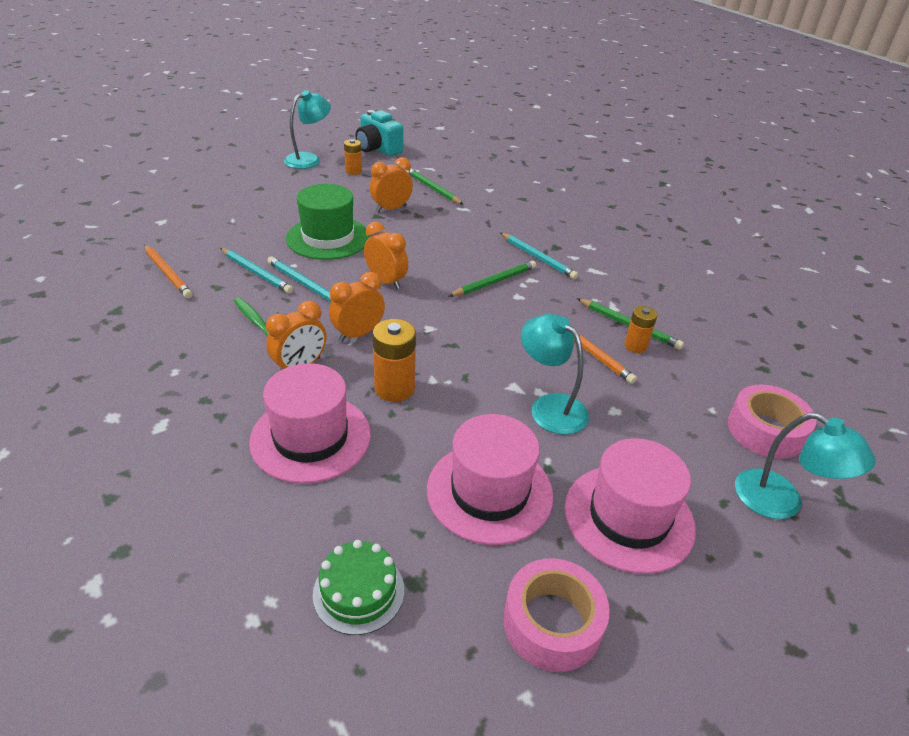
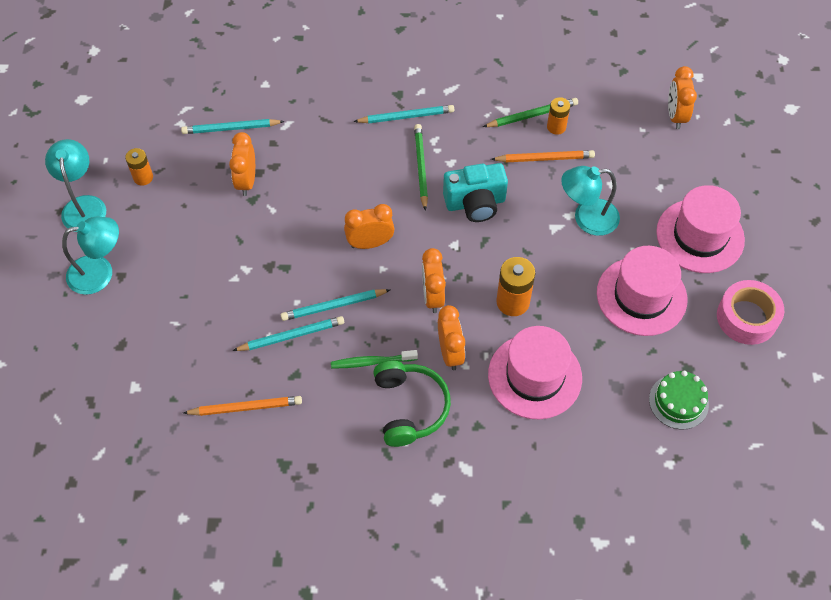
camera: 55 degrees left, 20 degrees up
(218, 362) = (410, 407): none -> green headphones
(328, 238) = (267, 256): green hat -> none
(378, 149) = (105, 132): turquoise camera -> turquoise camera (475, 203)
(432, 188) = (231, 128): green pencil -> turquoise pencil
(765, 430) = (675, 116): pink tape -> orange clock
(781, 502) = (730, 153): turquoise lamp -> turquoise lamp (100, 272)

